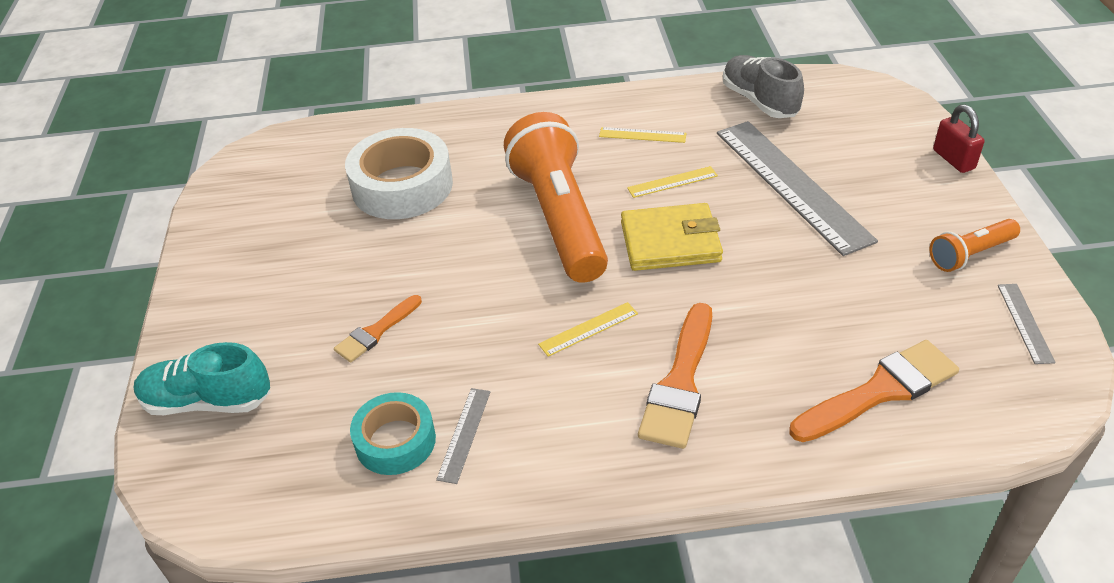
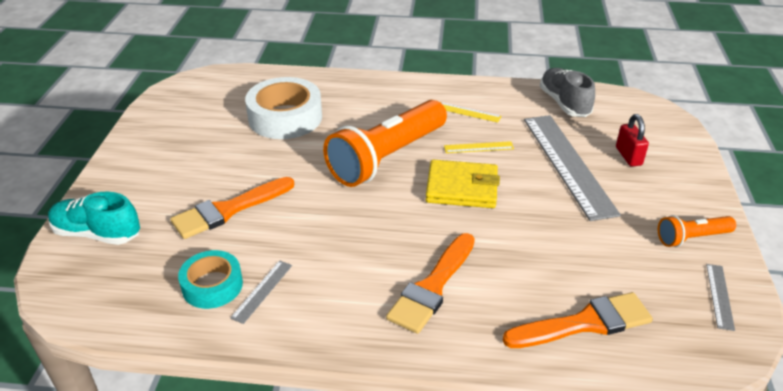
camera: 10 degrees right, 5 degrees down
(376, 331) = (229, 209): orange brush -> orange brush, size x1.69
(559, 218) = (387, 157): orange flashlight -> orange flashlight turned 135 degrees counterclockwise
(588, 329) = (379, 236): yellow ruler -> none
(953, 159) = (701, 168): red padlock -> red padlock (628, 156)

